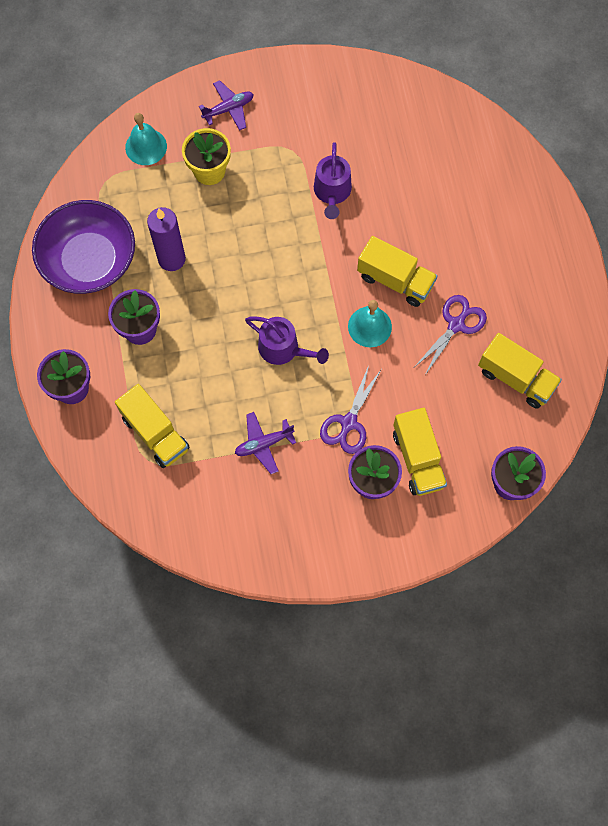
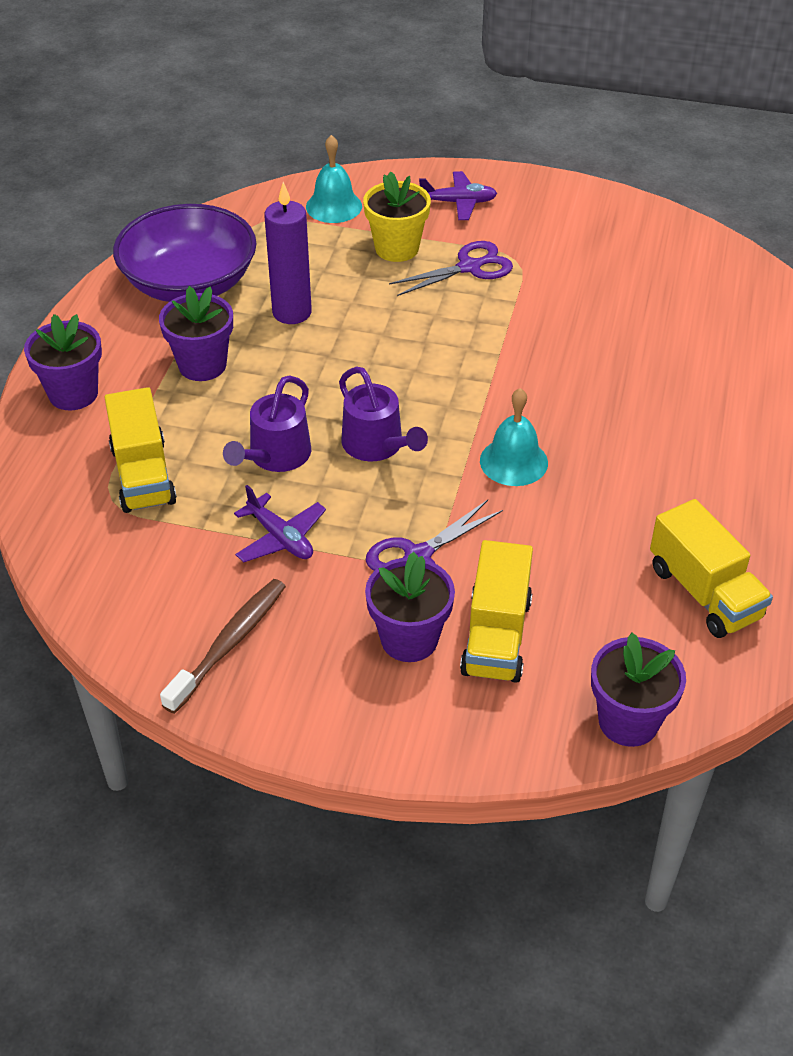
camera: 25 degrees right, 25 degrees down
(263, 444) = (280, 538): purple plane -> purple plane turned 135 degrees counterclockwise
(275, 530) = (229, 643): none -> brown toothbrush
(332, 192) = (544, 313): purple watering can -> purple watering can (275, 456)
(395, 280) = (579, 425): yellow truck -> none
(456, 324) = (643, 500): purple scissors -> purple scissors (469, 267)

